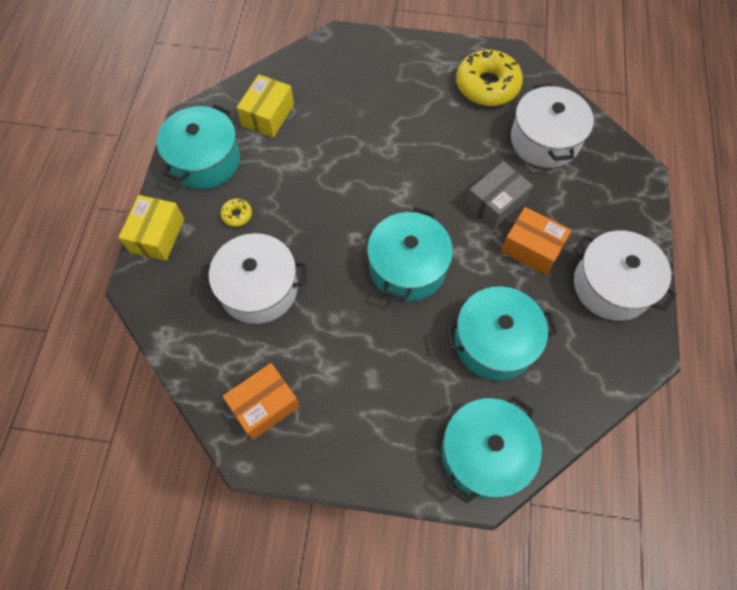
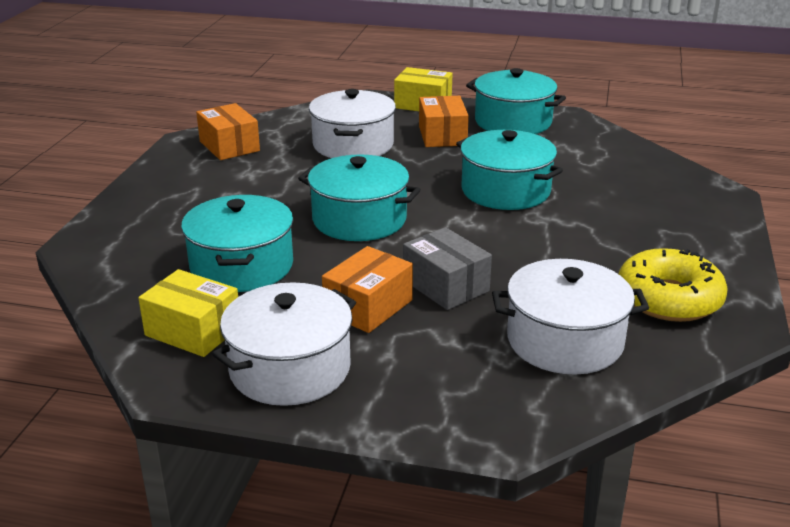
camera: 95 degrees right, 35 degrees down
(237, 215) = (442, 136): yellow donut -> orange box
(268, 115) = (579, 151): yellow box -> yellow box (193, 331)
(484, 454) = (114, 248): turquoise pot -> turquoise pot (505, 190)

